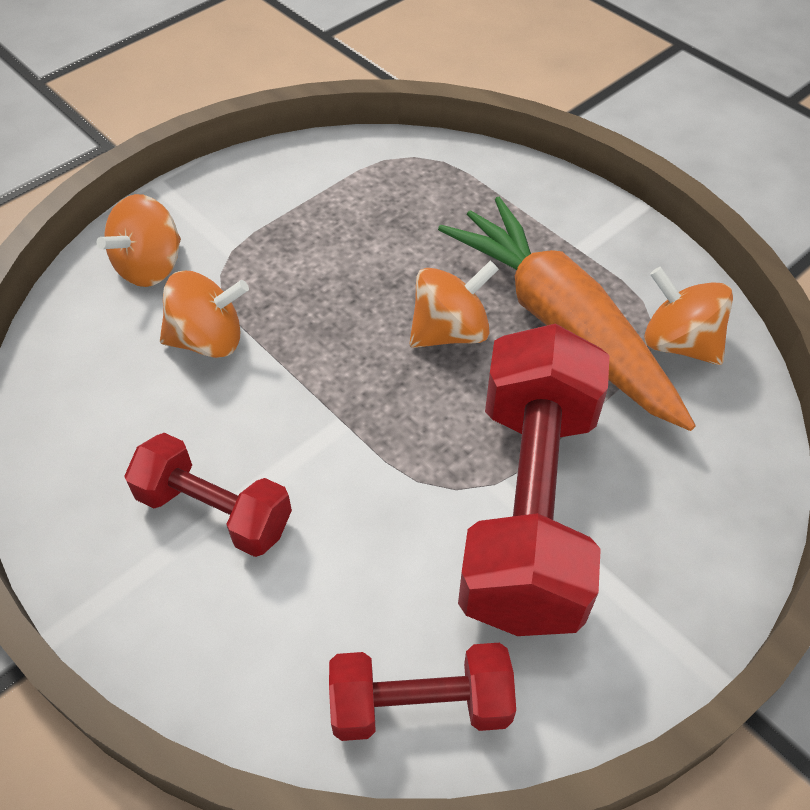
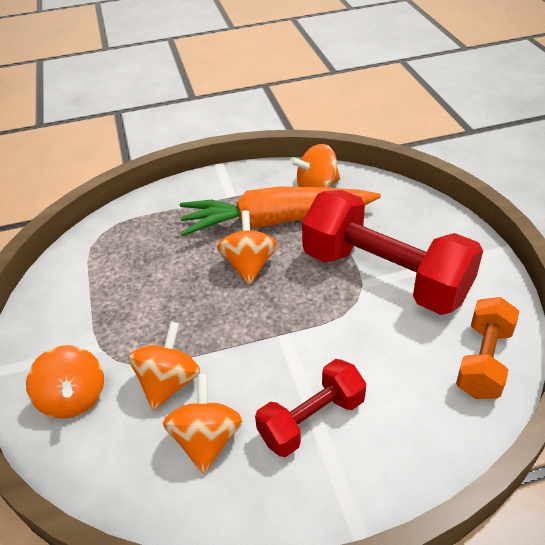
camera: 60 degrees left, 10 degrees down
(143, 414) = (207, 440): none -> orange spinning top
(420, 704) = (483, 361): red dumbbell -> orange dumbbell

